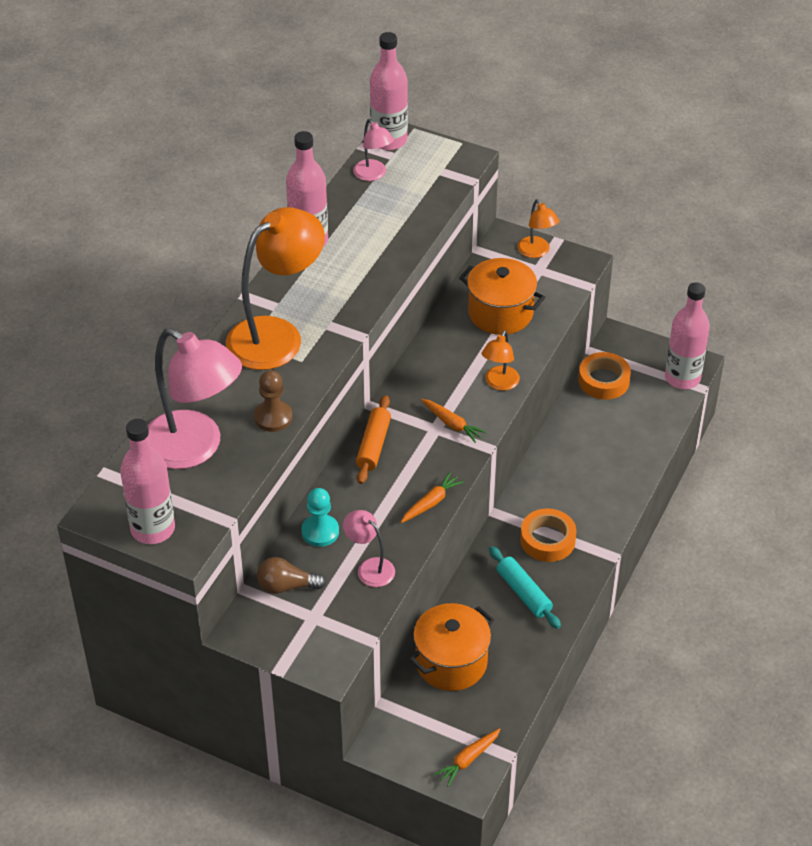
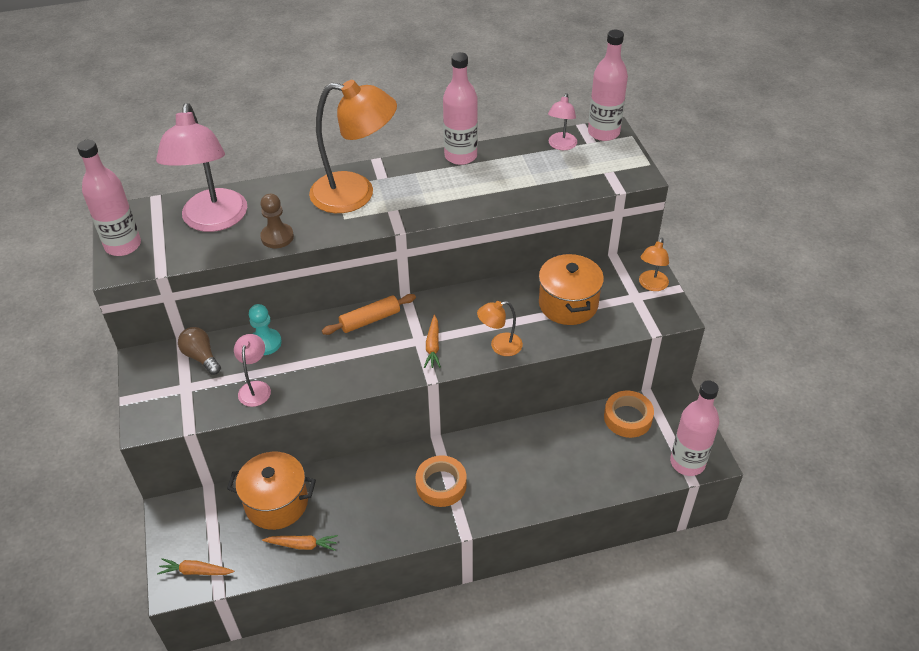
camera: 50 degrees right, 0 degrees up
(431, 502) = (347, 381): orange carrot -> orange carrot (302, 545)
(523, 593) = (378, 503): turquoise rolling pin -> none

